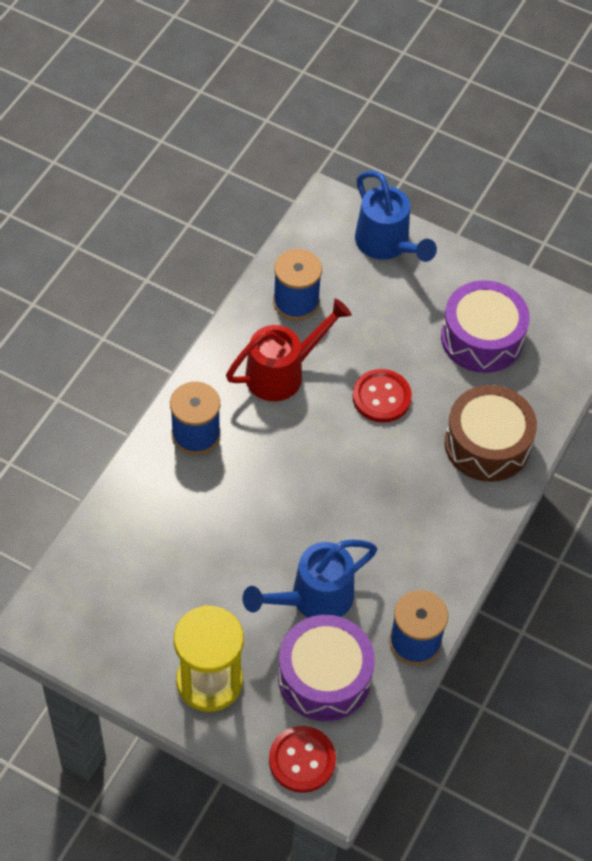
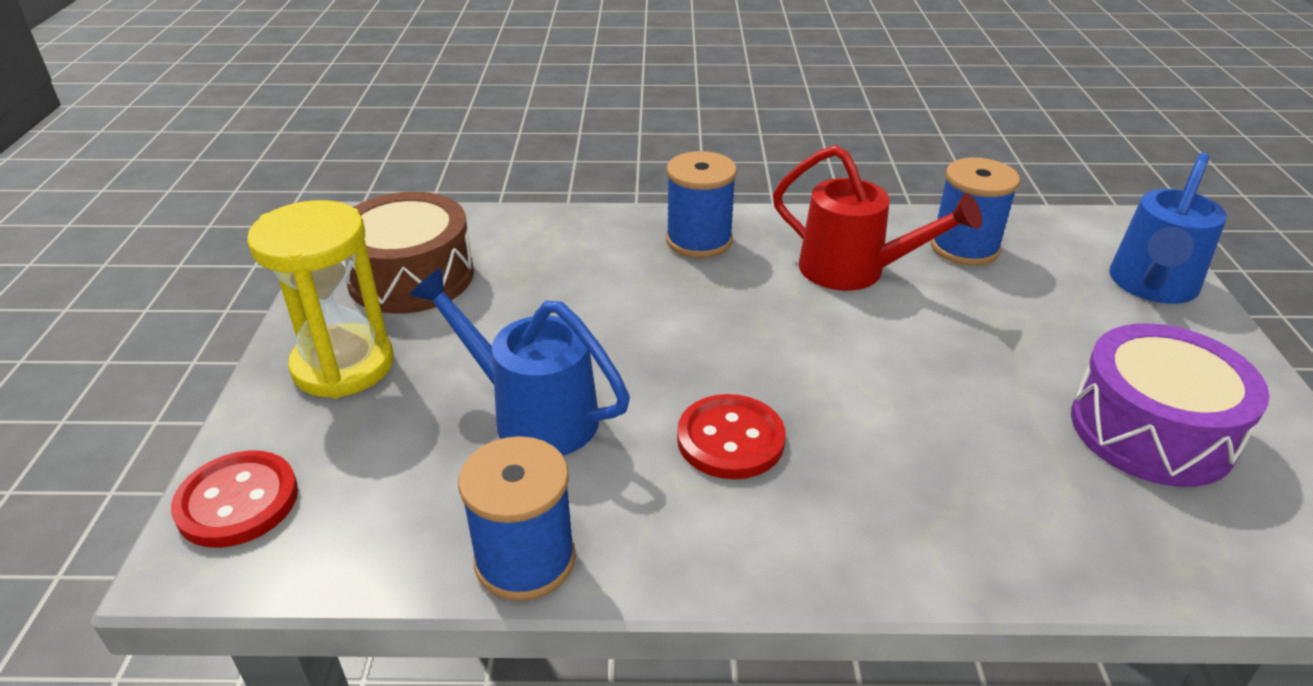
camera: 65 degrees right, 20 degrees down
(324, 677) = (401, 473): purple drum -> none
(381, 397) = (920, 364): red button -> red button (730, 439)
(487, 444) = (977, 510): brown drum -> brown drum (411, 276)

